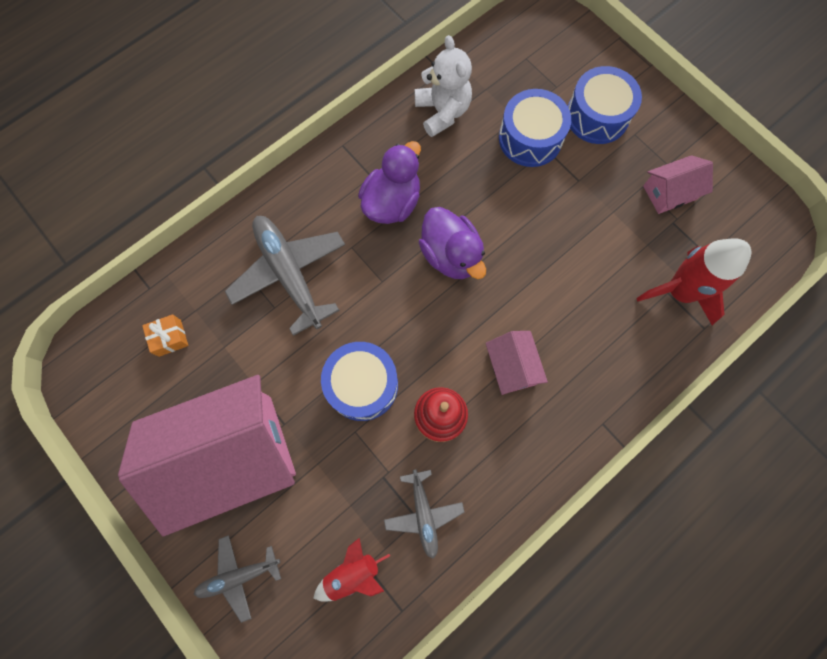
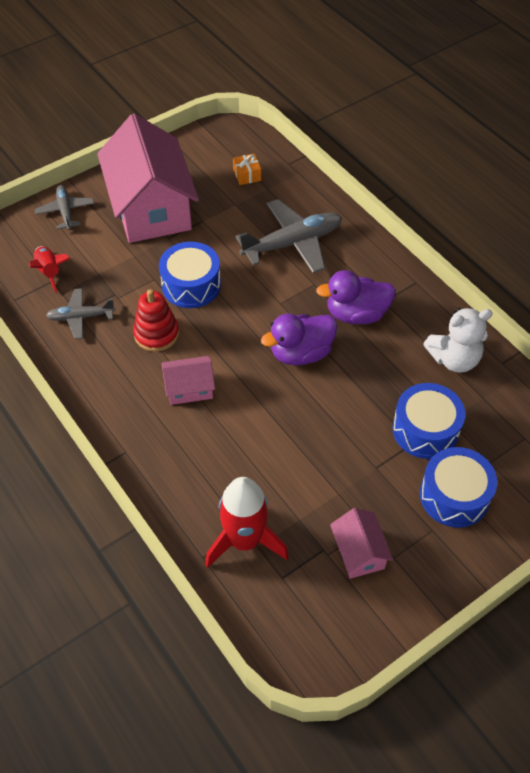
camera: 95 degrees right, 20 degrees down
(392, 202) = (356, 314): purple duck -> purple duck turned 135 degrees clockwise

